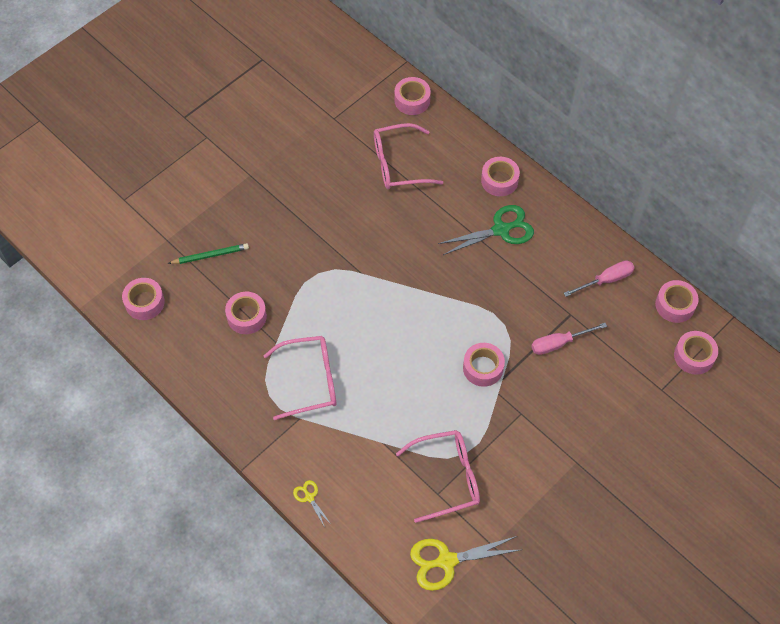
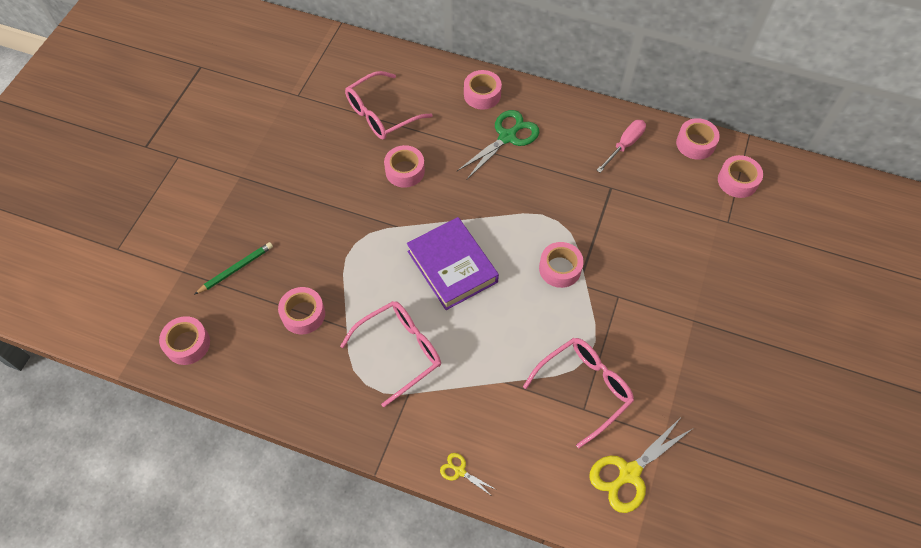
camera: 25 degrees left, 0 degrees up
(390, 327) = (452, 267): none -> purple book
(412, 100) = (364, 54): pink tape -> pink tape (405, 171)
(559, 343) = (616, 217): pink screwdriver -> none

